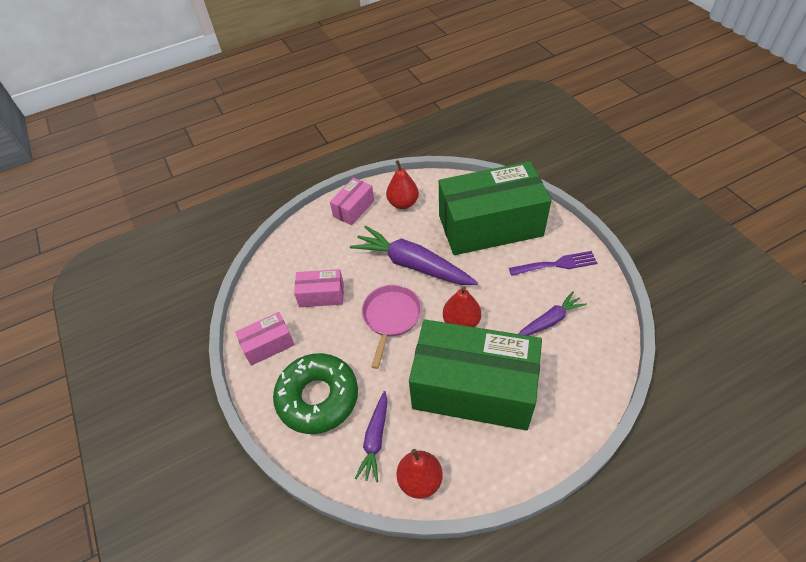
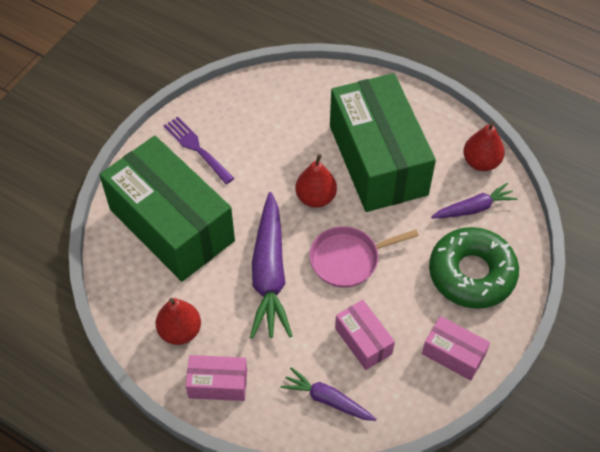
camera: 125 degrees left, 5 degrees up
(549, 321) = (270, 131): purple carrot -> purple carrot (328, 400)

